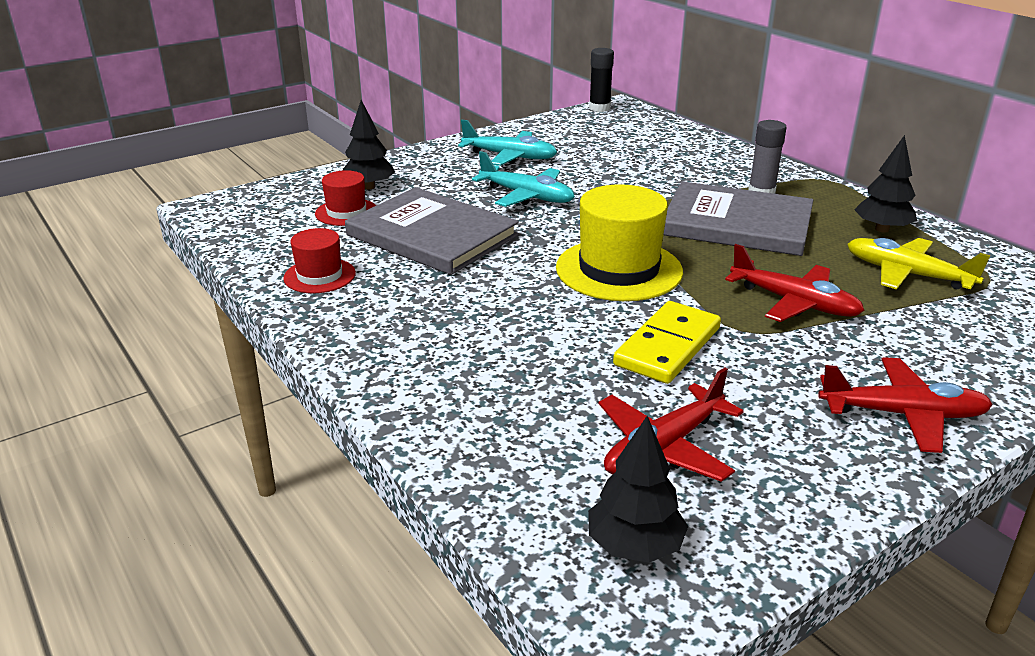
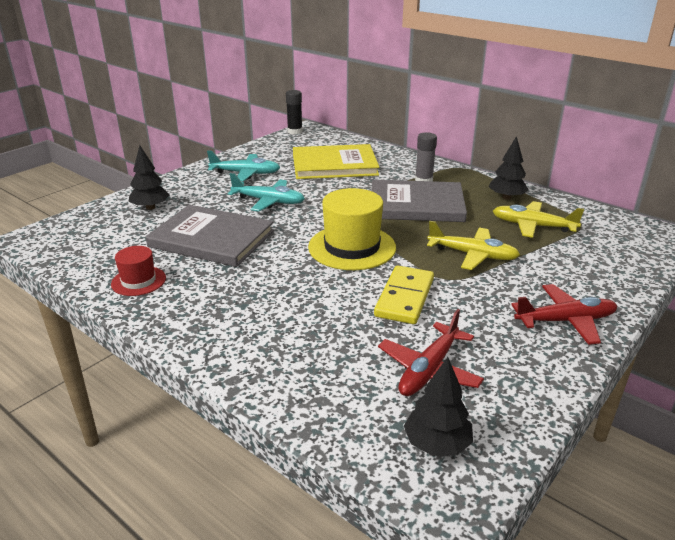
camera: 15 degrees left, 0 degrees up
(346, 212) = (140, 229): red hat -> none
(638, 158) = (334, 165): none -> yellow book
(794, 303) = (472, 255): red plane -> yellow plane

